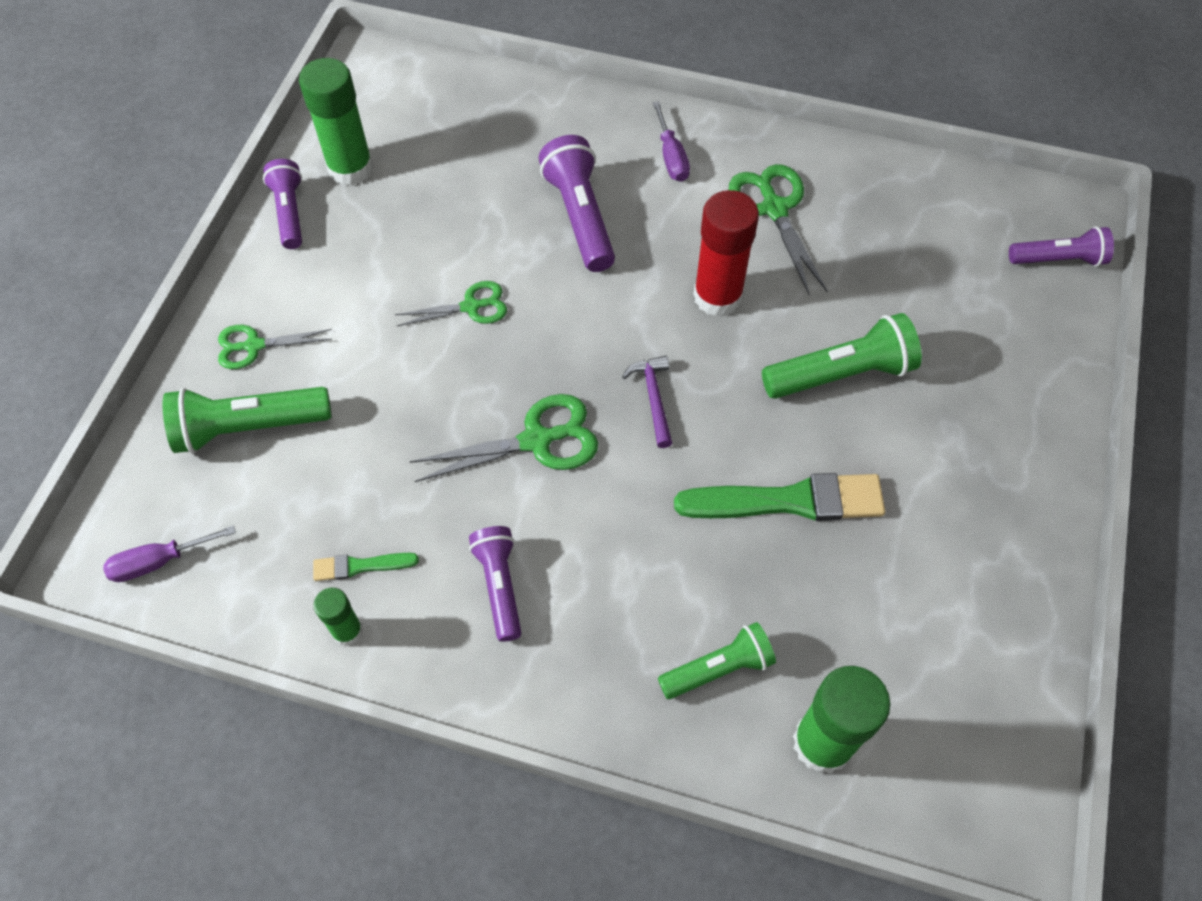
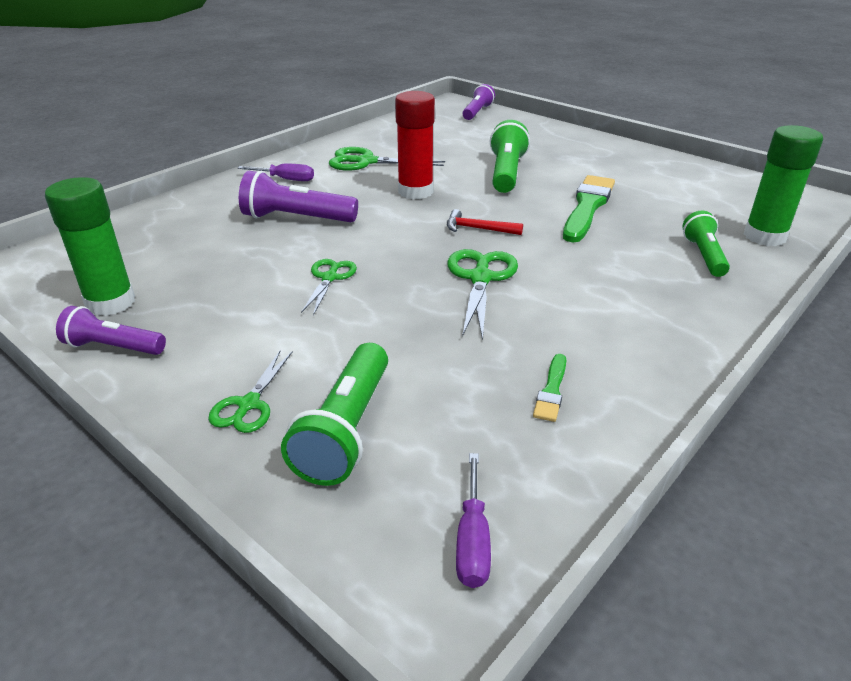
camera: 65 degrees left, 25 degrees down
(347, 631) = (617, 413): green glue stick -> none
(500, 586) = (604, 323): purple flashlight -> none
(653, 398) = (478, 229): purple hammer -> red hammer

